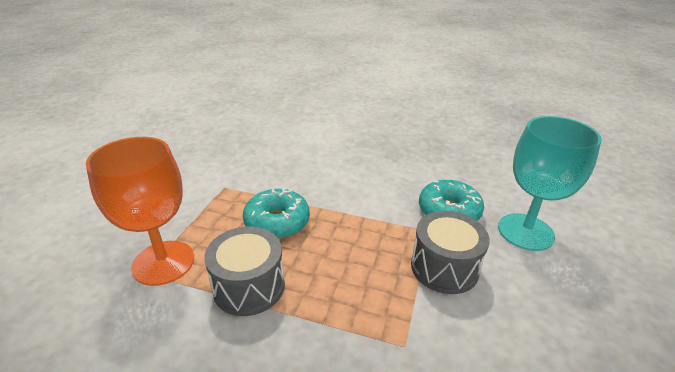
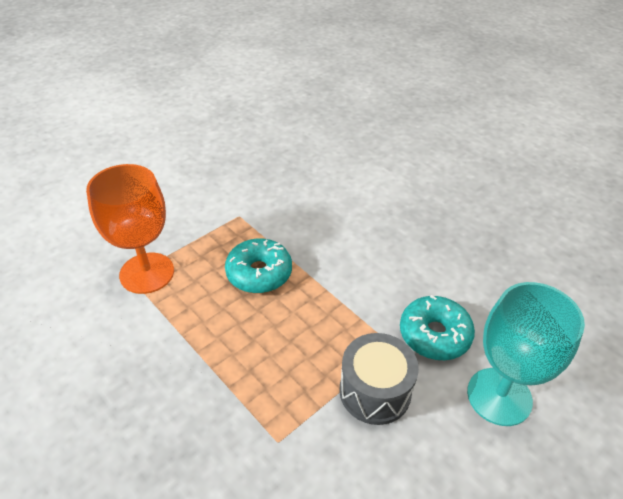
camera: 30 degrees right, 10 degrees up
(249, 286) = (195, 326): grey drum -> none

